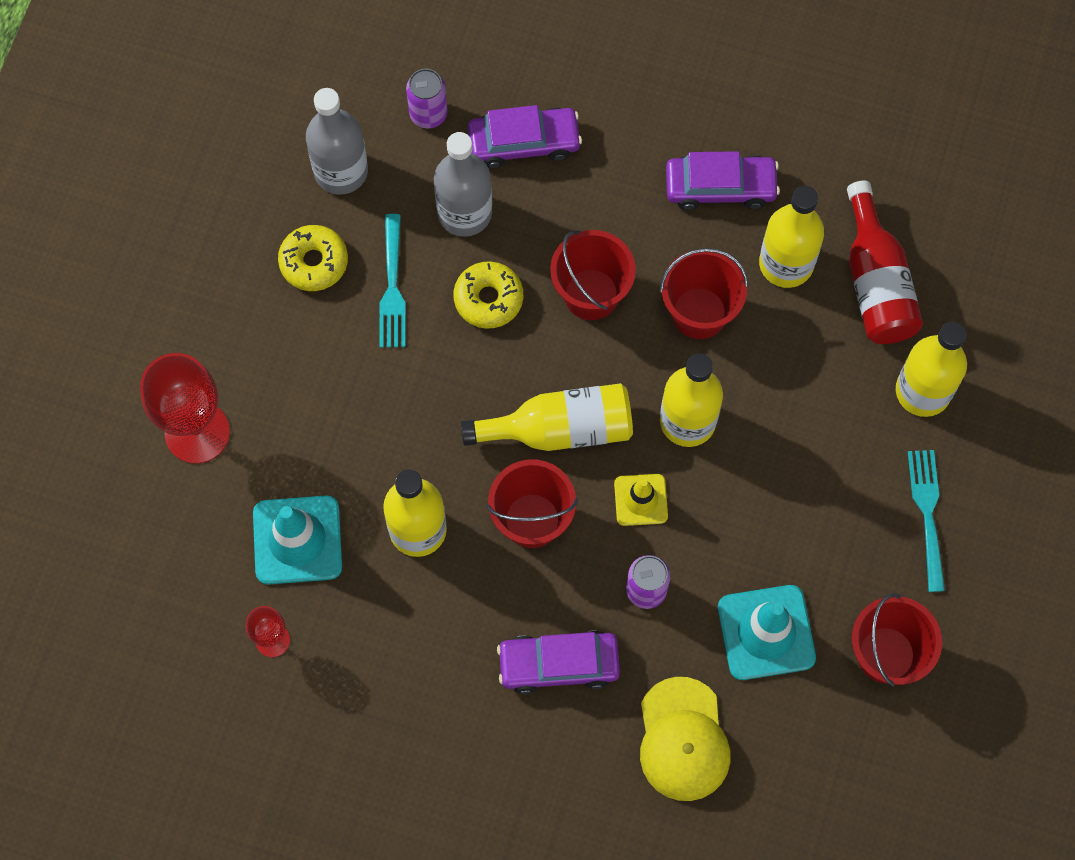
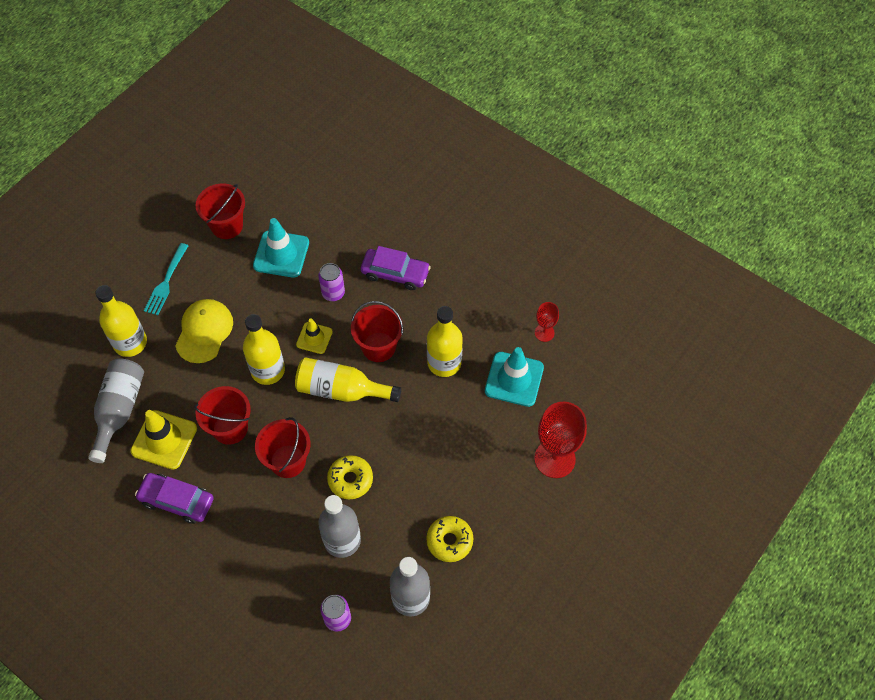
camera: 160 degrees left, 10 degrees down
(392, 286) = (406, 508): turquoise fork -> none
(524, 142) = (284, 575): purple car -> none
(683, 740) = (348, 221): yellow cap -> yellow cap (204, 331)
(786, 263) = (164, 440): yellow bottle -> yellow traffic cone
(876, 283) = (119, 410): red bottle -> grey bottle

